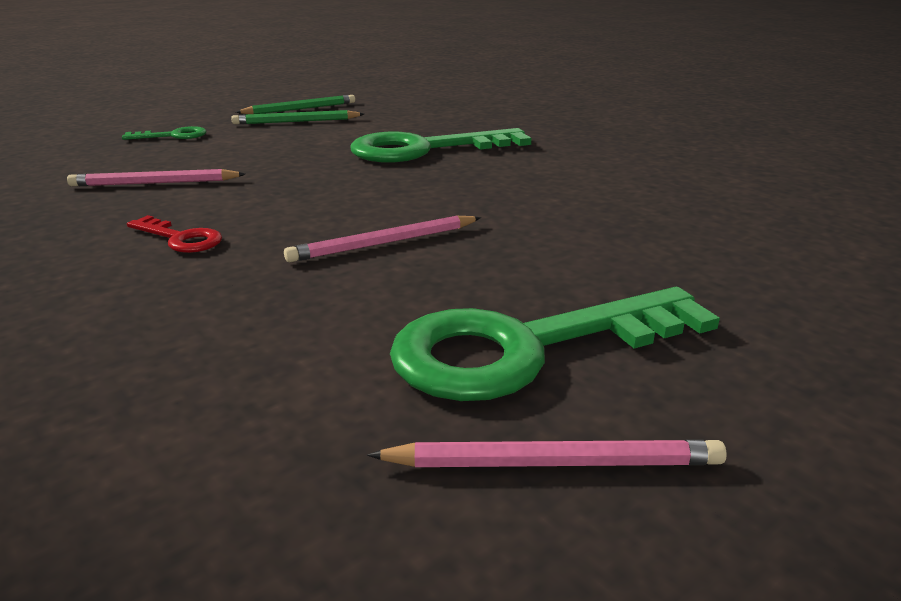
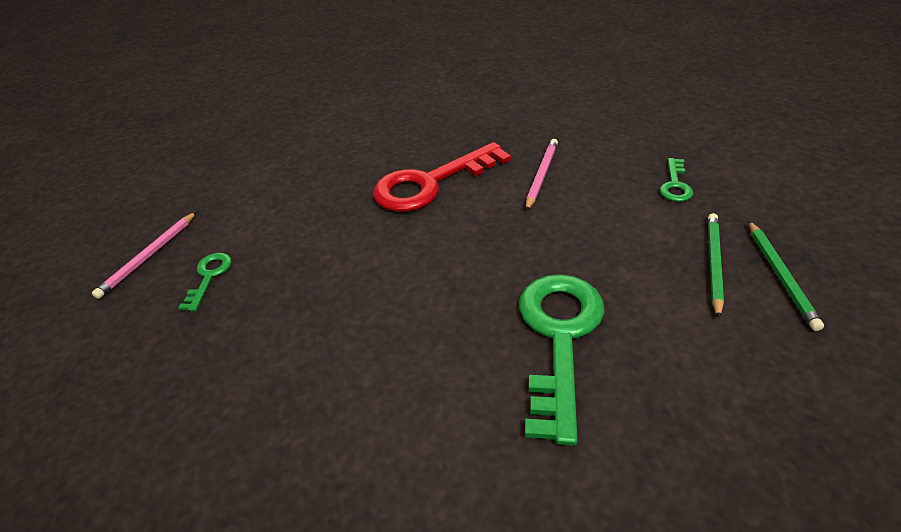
camera: 120 degrees right, 15 degrees up
(180, 238) = (431, 183): red key -> red key, size x2.17
(384, 243) = (361, 257): pink pencil -> none
(528, 348) = (209, 277): green key -> green key, size x0.46

